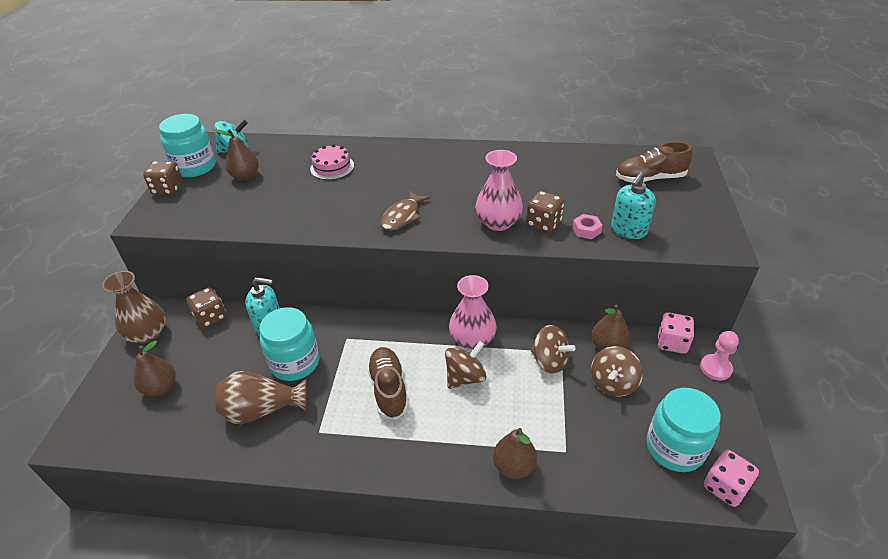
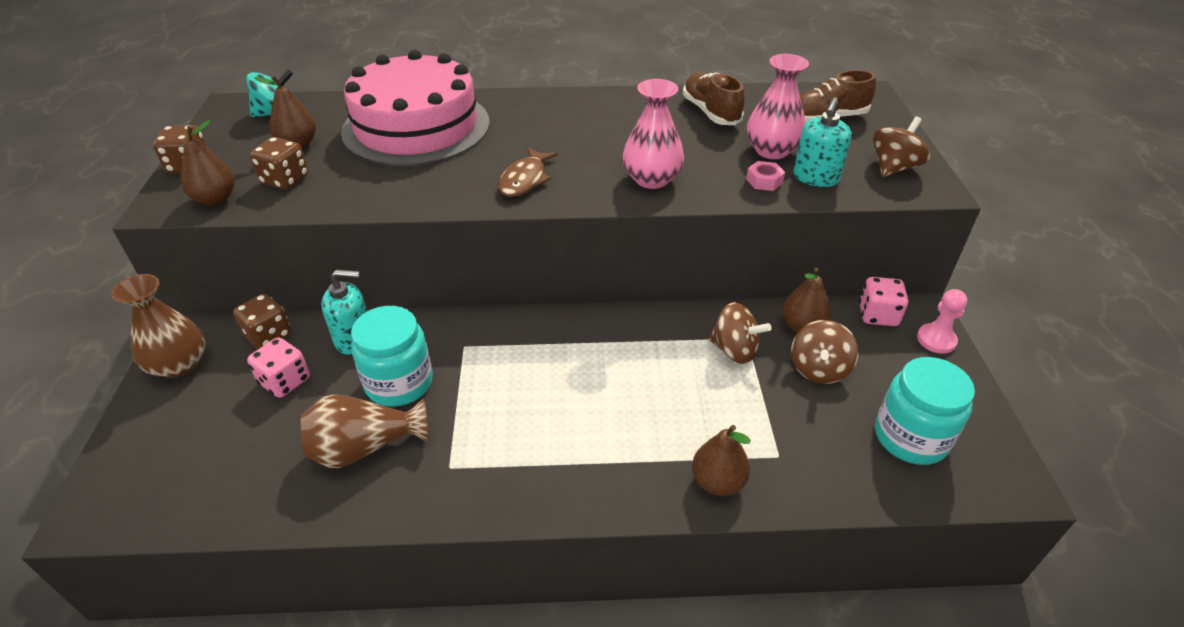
camera: 10 degrees left, 0 degrees up
(161, 388) = (211, 433): brown pear -> brown pear (215, 199)
(195, 167) = (223, 136): turquoise jar -> none
(332, 167) = (416, 127): pink cake -> pink cake, size x2.49
(388, 389) = (534, 404): brown shoe -> brown shoe (710, 112)
(465, 377) = (631, 379): brown spinning top -> brown spinning top (893, 168)
(472, 339) = (631, 333): pink vase -> pink vase (772, 151)
(543, 223) = (709, 177): brown dice -> brown dice (285, 180)
(725, 487) = (981, 477): pink dice -> pink dice (285, 381)

